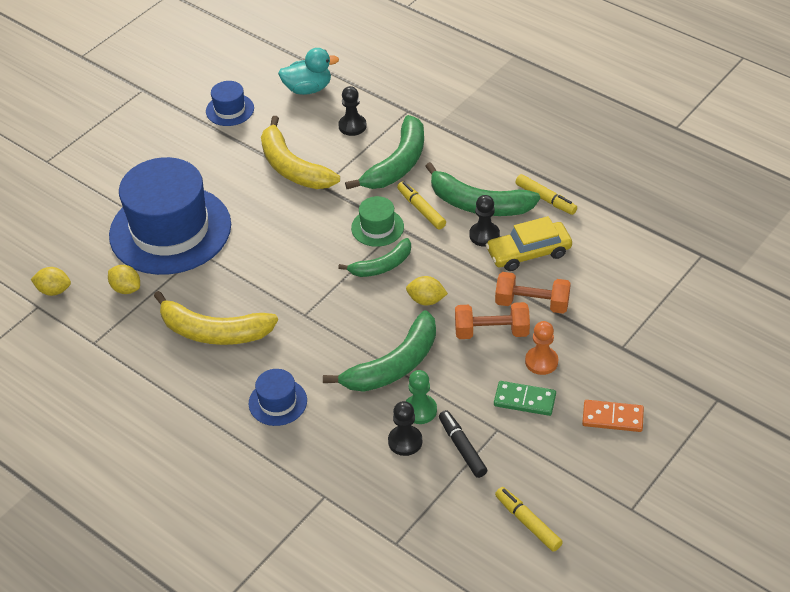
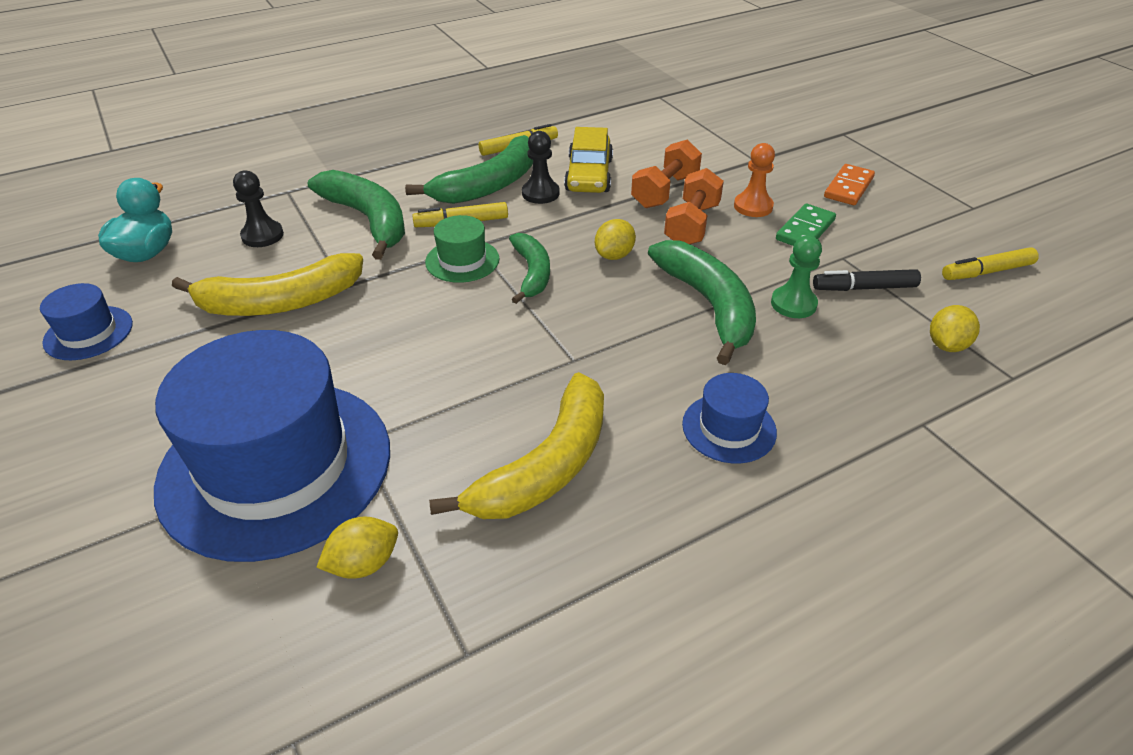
camera: 70 degrees left, 5 degrees down
(54, 290) = (272, 695): yellow lemon -> yellow lemon (946, 345)
(405, 441) = (841, 328): black pawn -> none

